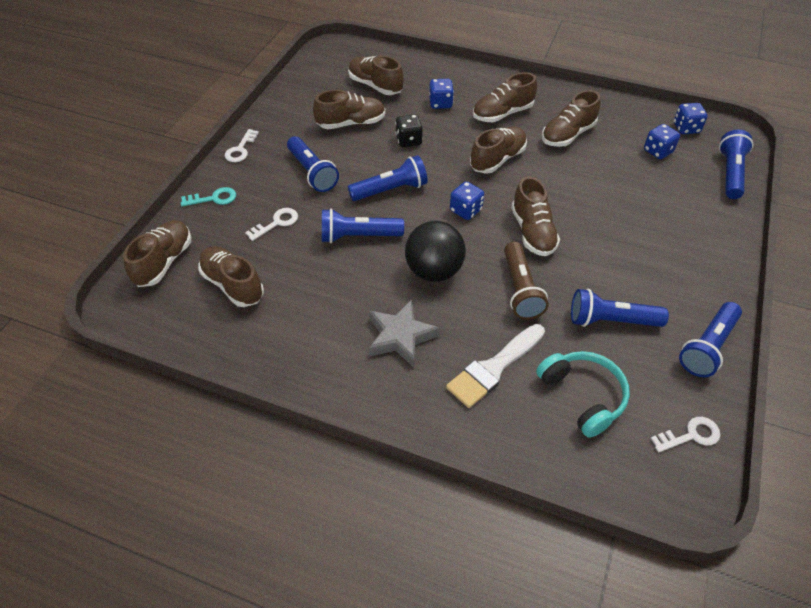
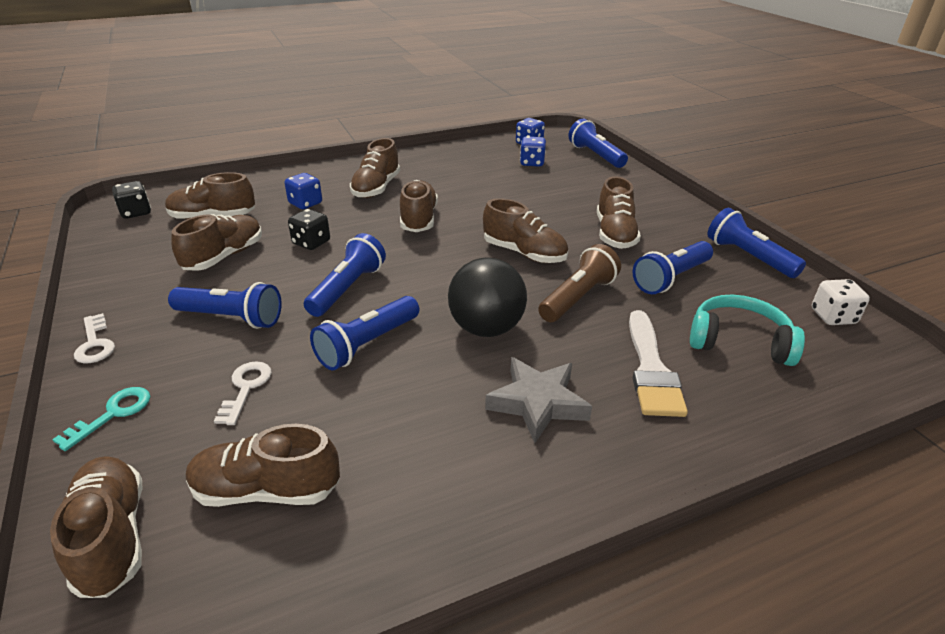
camera: 45 degrees left, 15 degrees down
(338, 58) = (136, 213): none -> black dice
(465, 210) = (445, 267): blue dice -> none
(520, 289) = (578, 298): brown flashlight -> brown flashlight turned 90 degrees counterclockwise
(567, 135) = (452, 180): brown shoe -> brown shoe (614, 234)
(690, 435) = (833, 317): white key -> white dice
(707, 347) = (748, 257): blue flashlight -> blue flashlight turned 150 degrees clockwise

